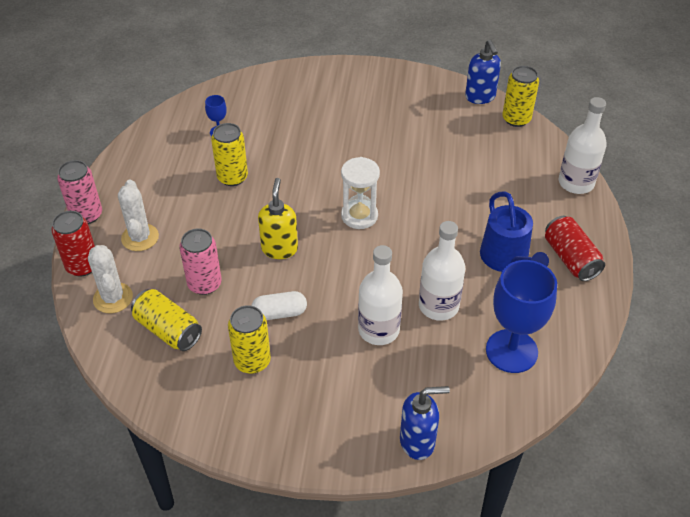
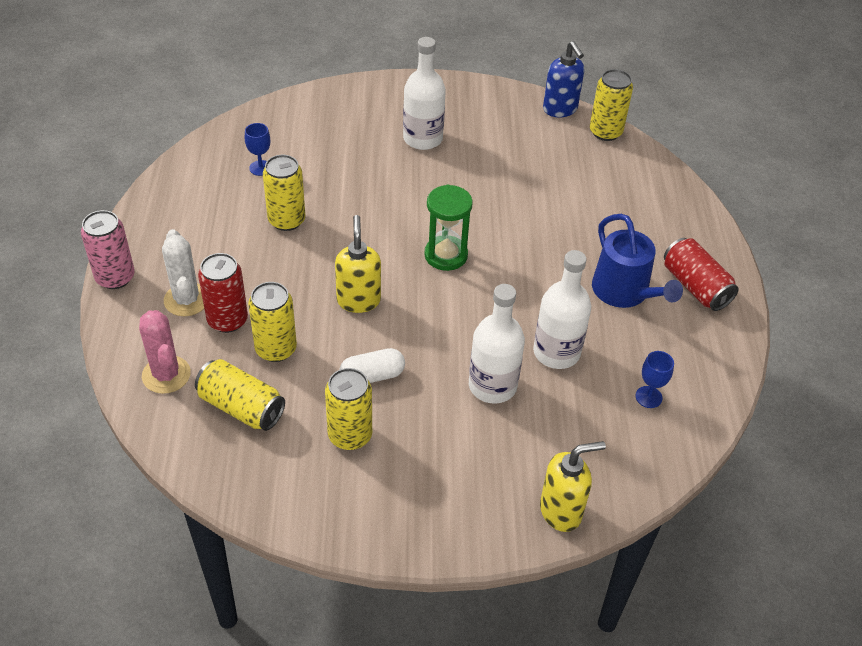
camera: 10 degrees left, 0 degrees up
(82, 266) = (121, 339): red can -> red can (227, 320)
(113, 298) = (166, 375): white cactus -> pink cactus
(204, 284) = (276, 349): pink can -> yellow can
(359, 216) = (446, 255): white hourglass -> green hourglass
(418, 442) = (561, 511): blue soap dispenser -> yellow soap dispenser
(511, 351) = (648, 397): blue goblet -> blue goblet, size x0.45
(576, 183) = (685, 200): white bottle -> white bottle (422, 138)

